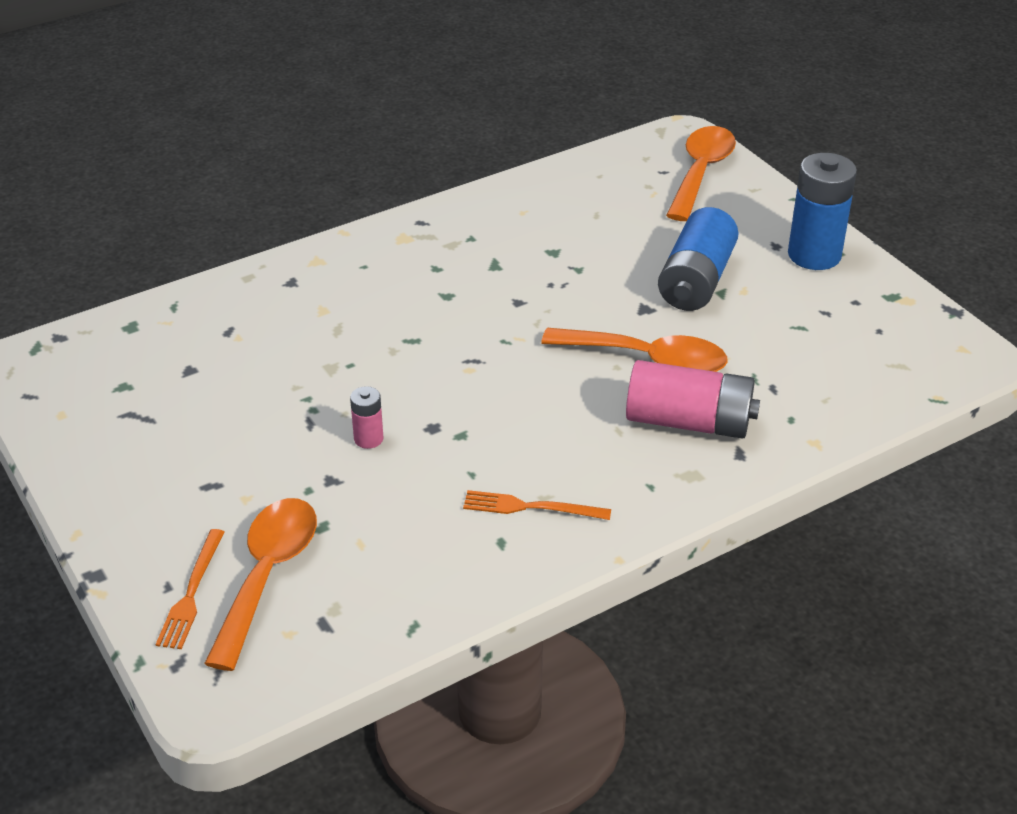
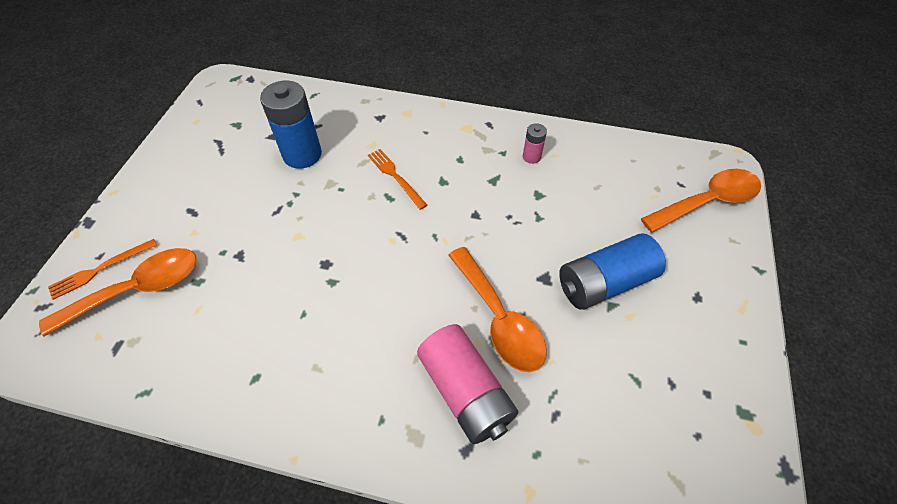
camera: 45 degrees right, 15 degrees up
(368, 439) = (287, 244): pink battery -> pink battery (531, 157)
(531, 507) = (299, 368): orange fork -> orange fork (395, 177)
(814, 255) = (719, 327): blue battery -> blue battery (302, 154)

